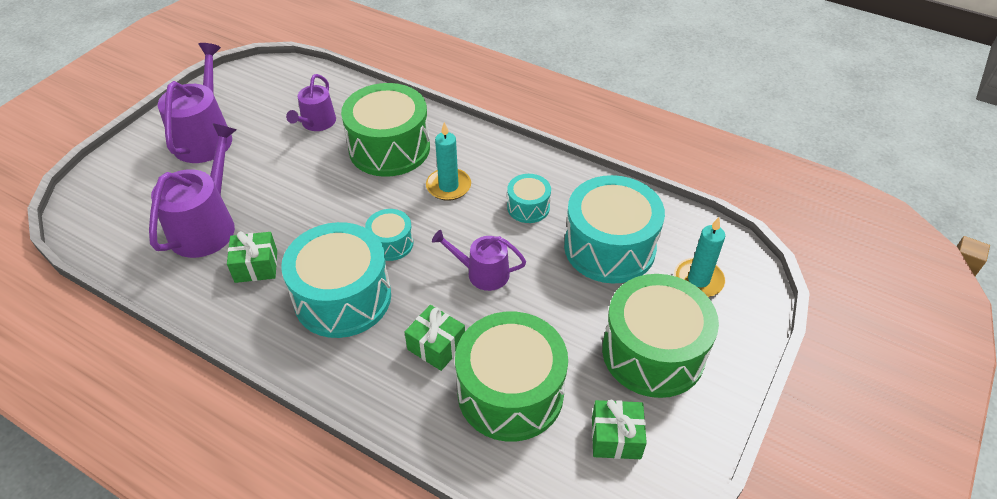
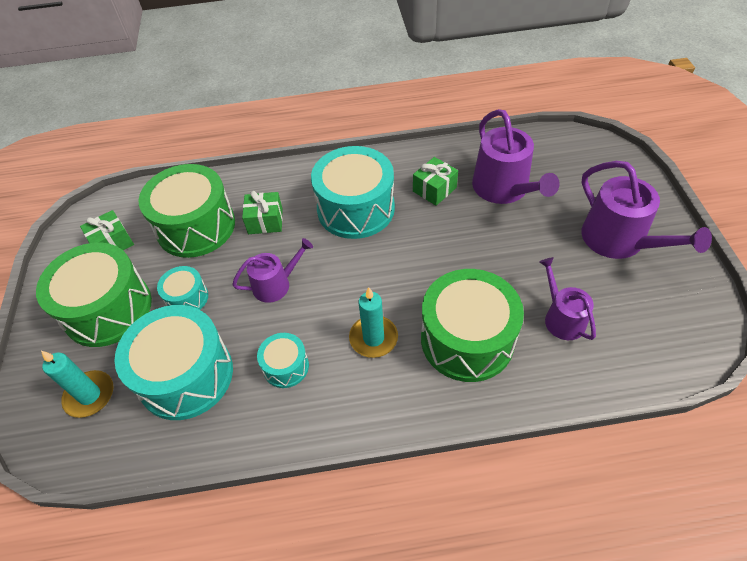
camera: 145 degrees right, 5 degrees up
(391, 243) = (365, 261): turquoise drum -> turquoise drum (187, 298)

